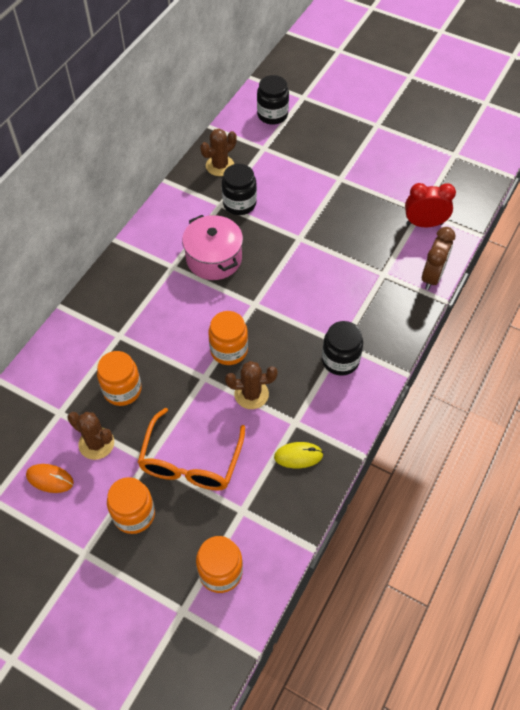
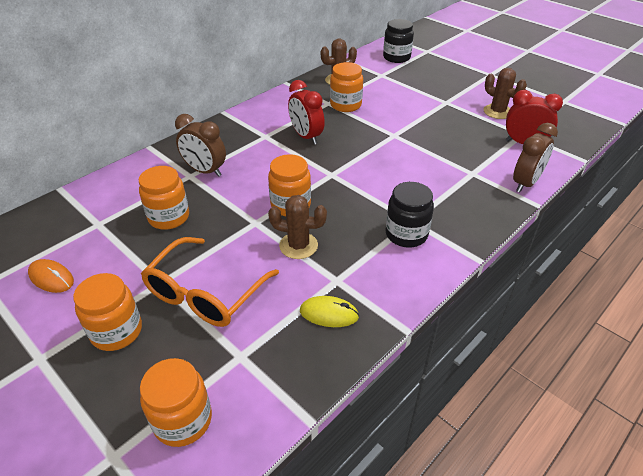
camera: 15 degrees right, 15 degrees down
(96, 443) = (117, 256): brown cactus -> brown cactus (497, 112)
(131, 326) = (205, 171): none -> brown clock
(214, 258) = (306, 137): pink pot -> red clock
(239, 204) = (345, 105): black jar -> orange jar

